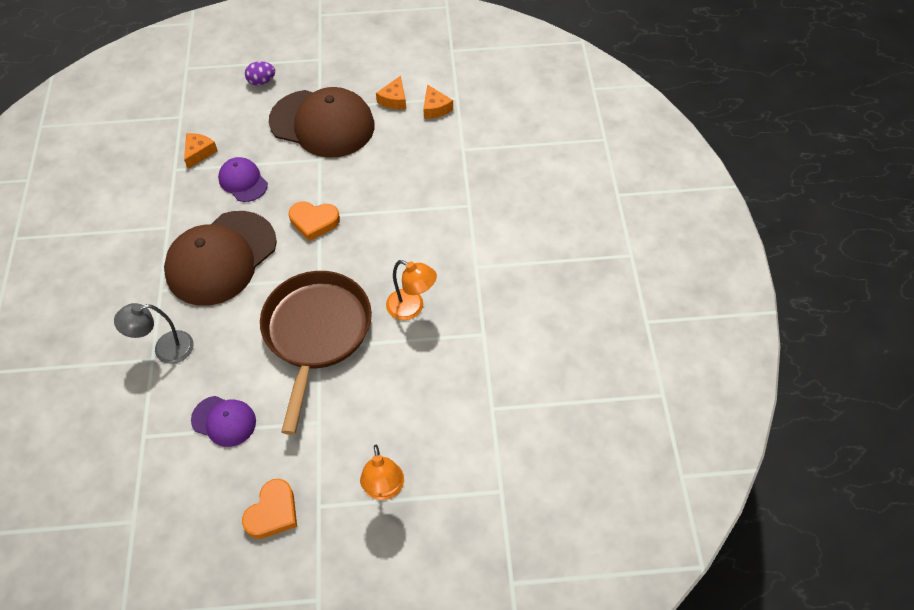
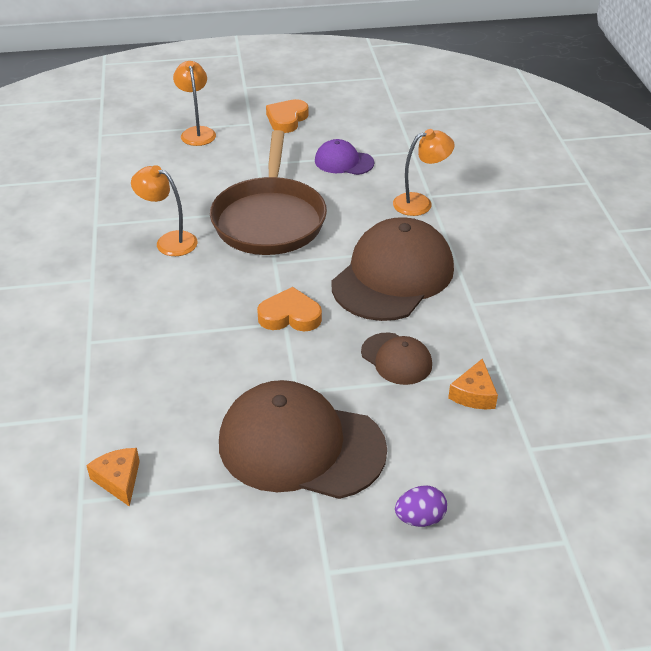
camera: 175 degrees right, 15 degrees down
(165, 349) = (420, 203): grey lamp -> orange lamp
(243, 181) = (396, 359): purple cap -> brown cap
(394, 100) = (187, 492): orange cheese -> none

